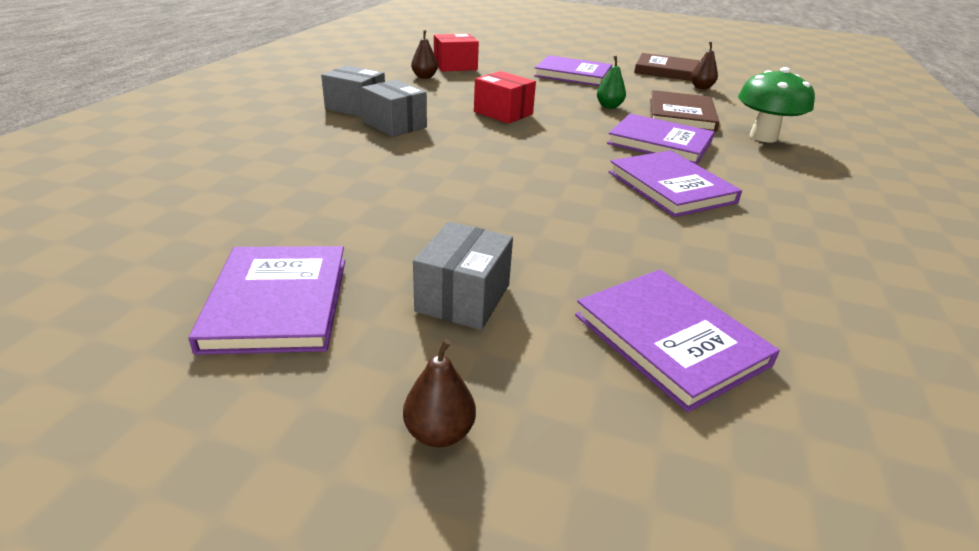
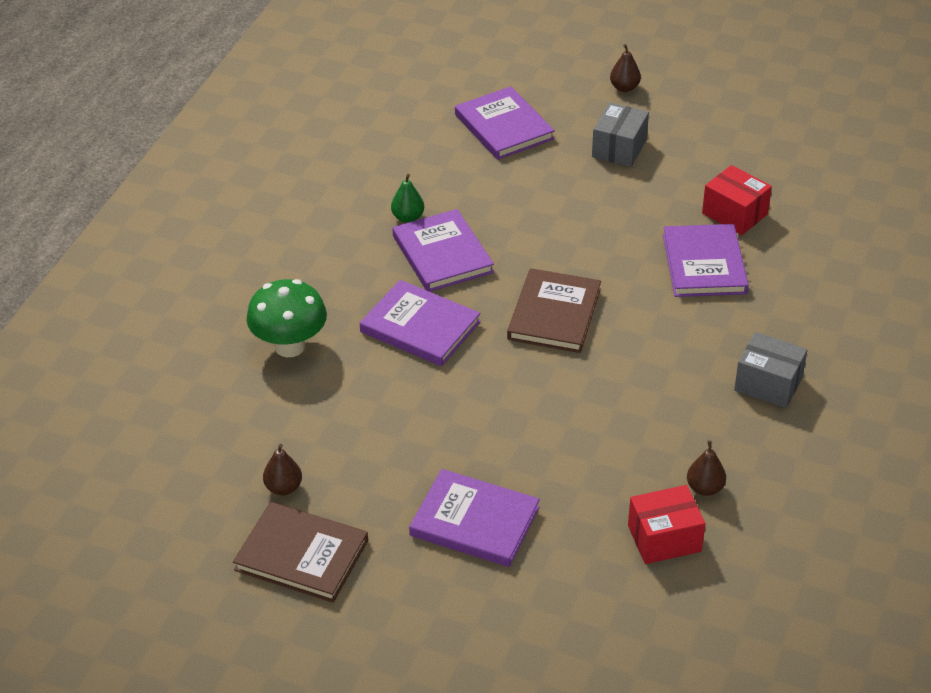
camera: 175 degrees left, 10 degrees up
(277, 302) = (725, 144): purple book -> purple book (704, 264)
(395, 125) = (711, 346): grey box -> none
(503, 113) = (590, 383): red box -> red box (734, 214)
(609, 106) = (450, 411): green pear -> green pear (408, 217)
(681, 115) = (362, 394): brown book -> brown book (554, 314)

